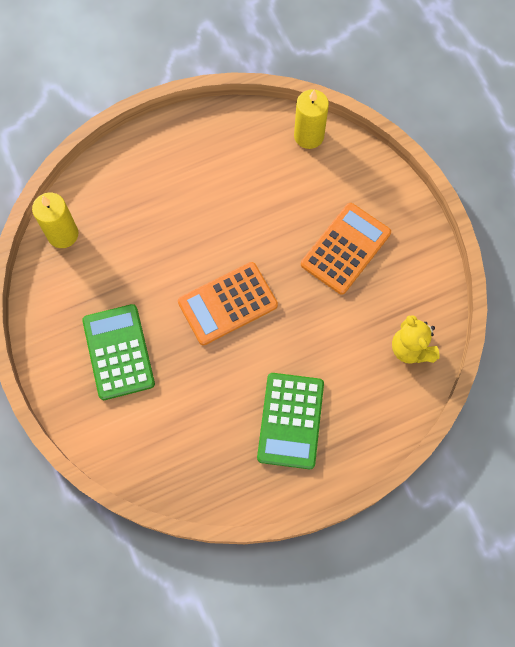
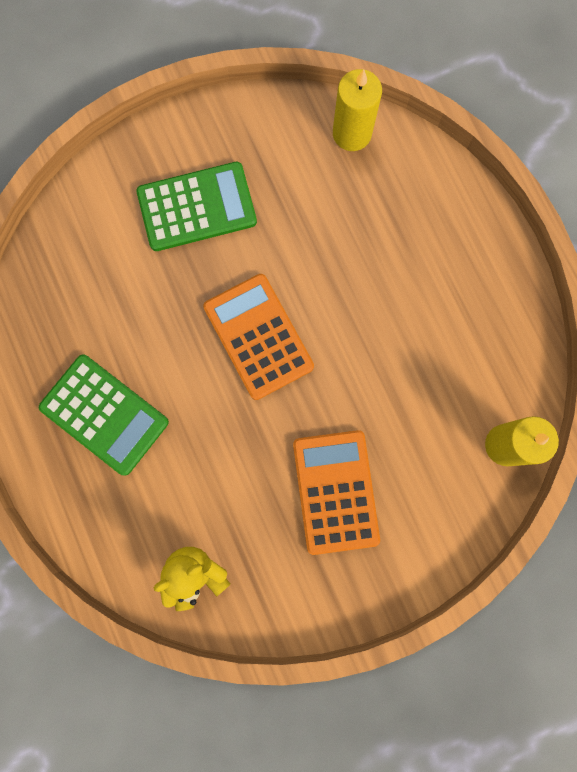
camera: 90 degrees right, 10 degrees up
(290, 420) = (104, 414): green calculator -> green calculator turned 150 degrees counterclockwise
(345, 249) = (335, 491): orange calculator -> orange calculator turned 135 degrees counterclockwise

